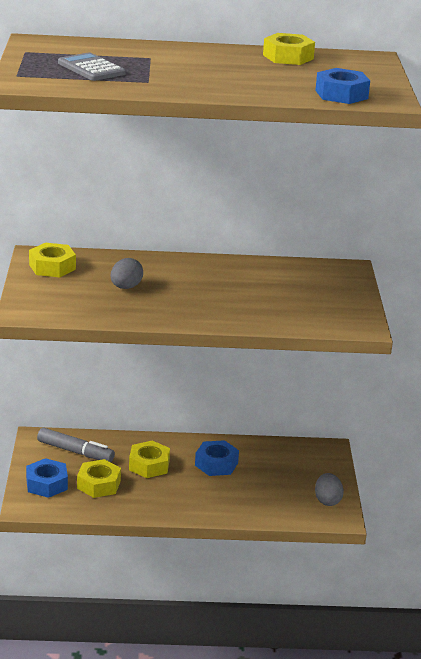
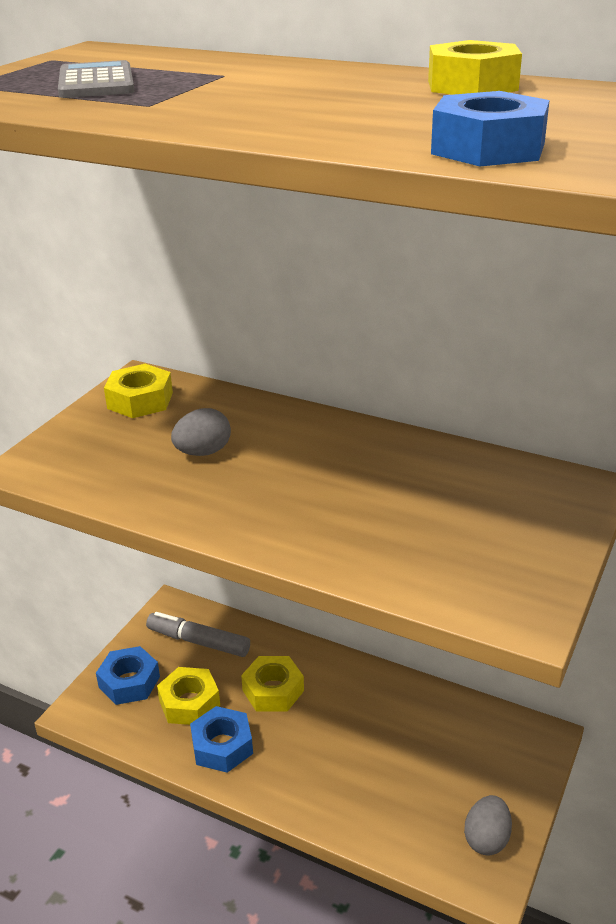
camera: 30 degrees right, 5 degrees up
(75, 452) = (198, 641): grey marker -> grey marker turned 150 degrees clockwise
(216, 464) = (362, 716): blue nut -> blue nut (222, 746)

